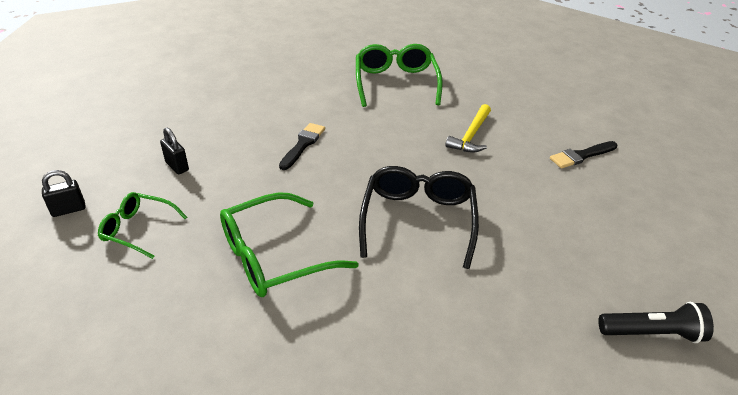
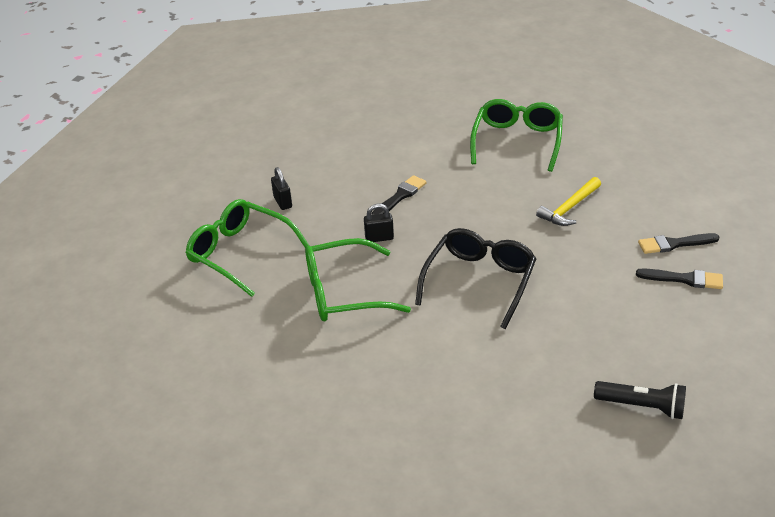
camera: 20 degrees right, 0 degrees up
(68, 210) = (188, 228): black padlock -> black padlock (379, 238)
(138, 229) = (240, 253): green glasses -> green glasses, size x1.68
(610, 187) = (684, 279): none -> black brush

